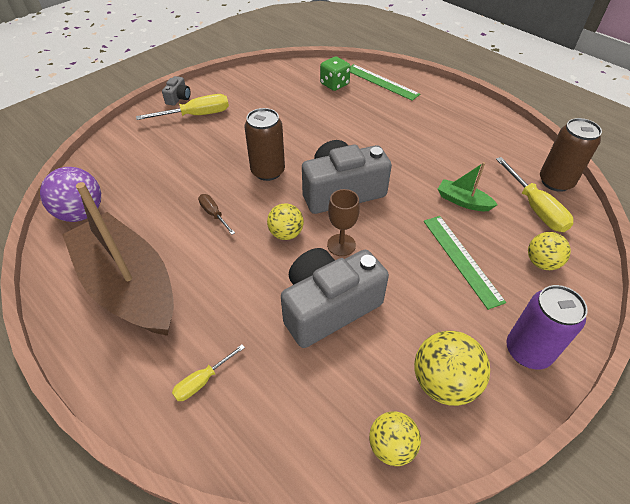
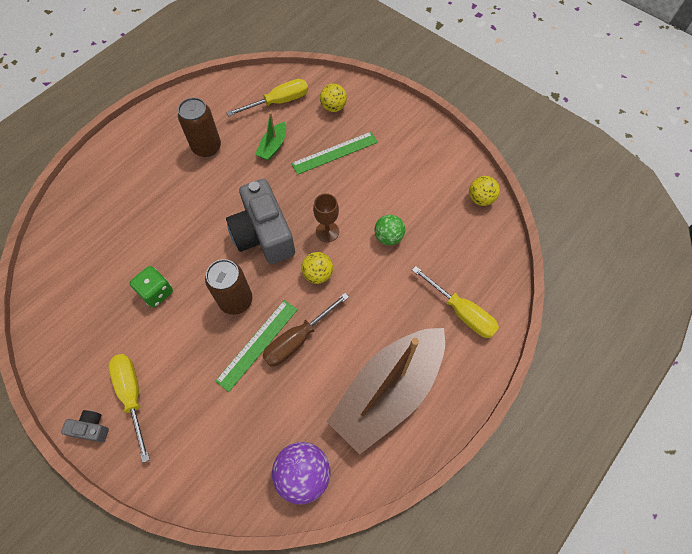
camera: 95 degrees left, 15 degrees up
(202, 381) = (461, 312): yellow screwdriver -> yellow screwdriver, size x1.75
(214, 214) = (298, 339): brown screwdriver -> brown screwdriver, size x1.75
(328, 307) = (388, 237): grey camera -> green ball
(334, 84) = (83, 249): green dice -> green dice (156, 292)
(381, 82) = (84, 203): green ruler -> green ruler (257, 344)
(443, 382) = (435, 170): yellow ball -> none
(528, 351) = (406, 125): purple can -> none
(555, 182) = (248, 85): brown can -> brown can (206, 147)

